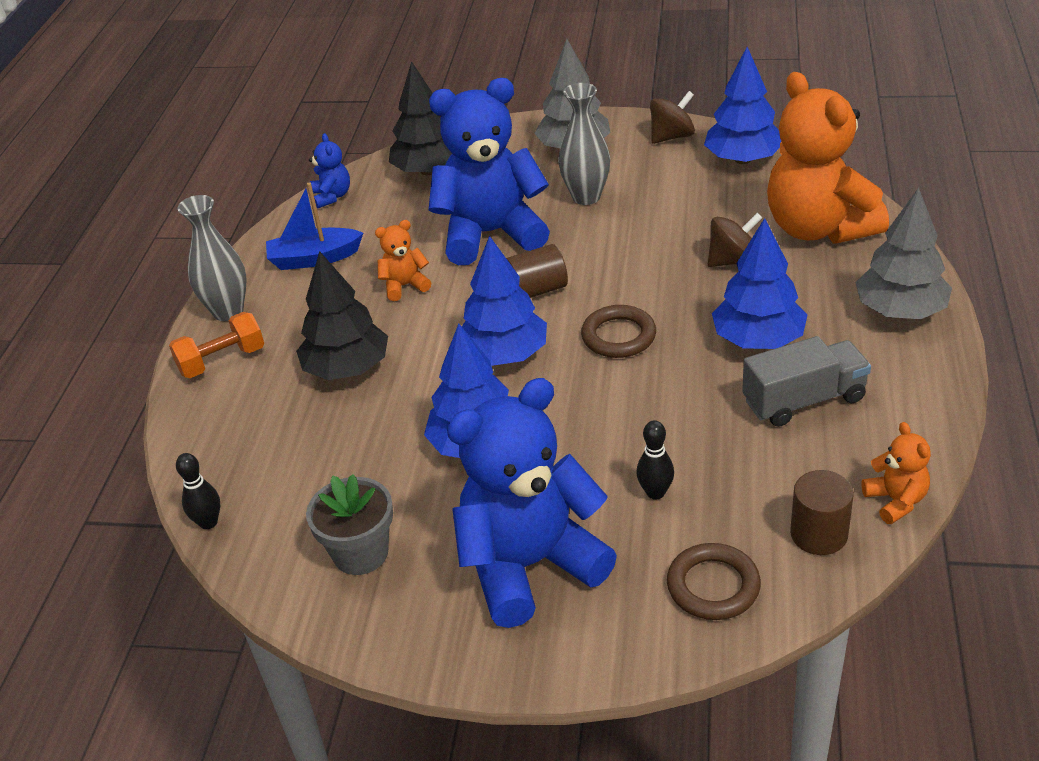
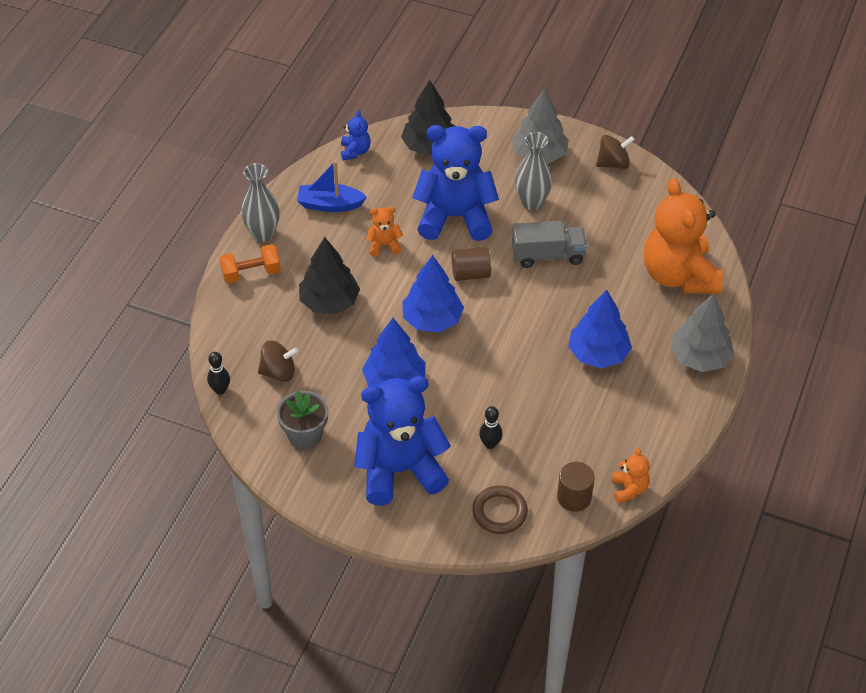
camera: 10 degrees right, 10 degrees up
(618, 336) = (510, 326): brown ring -> none
(733, 260) = (609, 286): brown spinning top -> brown spinning top (278, 372)
(742, 159) = (654, 199): blue tree -> none
(804, 400) = (607, 406): grey truck -> grey truck (548, 255)

